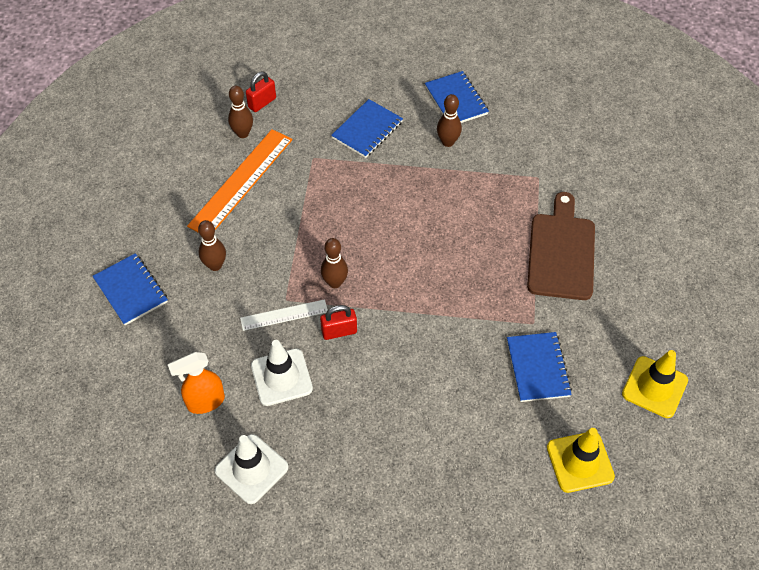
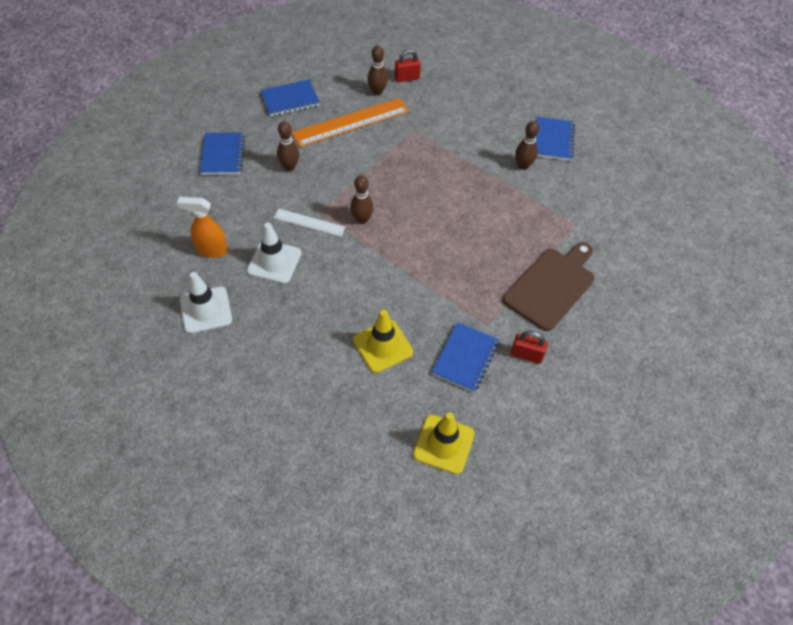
camera: 30 degrees right, 0 degrees up
(339, 331) = (338, 253): red padlock -> red padlock (526, 355)
(367, 130) = (468, 130): blue notebook -> blue notebook (290, 99)
(654, 387) = (549, 425): yellow traffic cone -> yellow traffic cone (383, 346)

